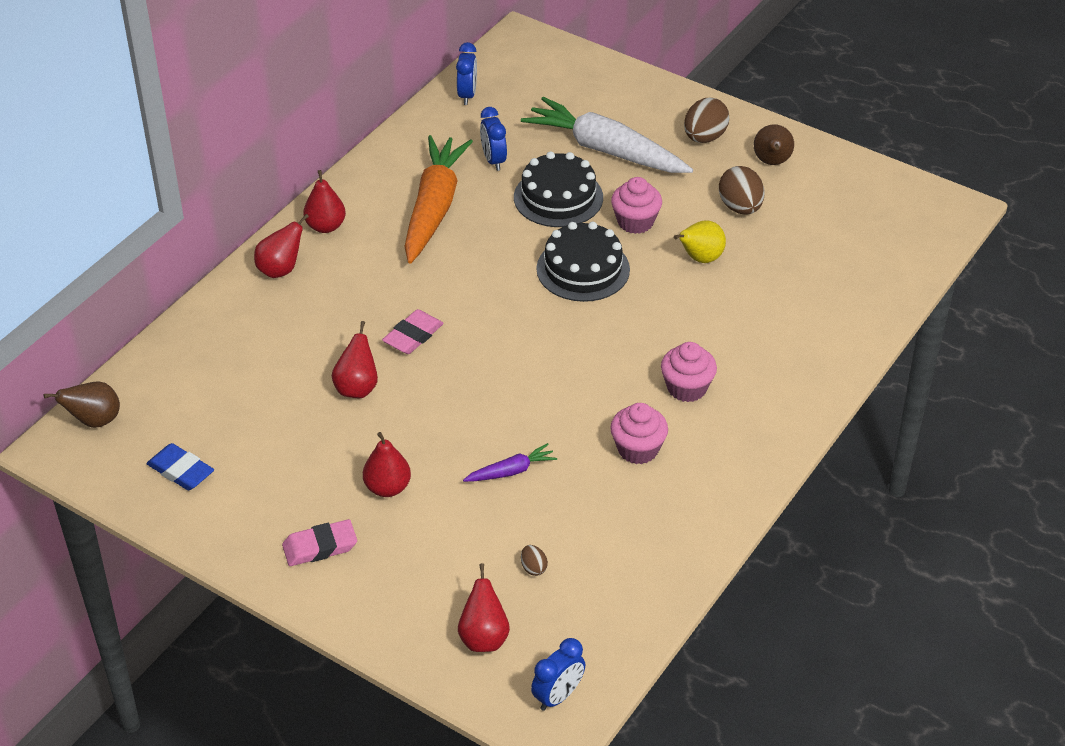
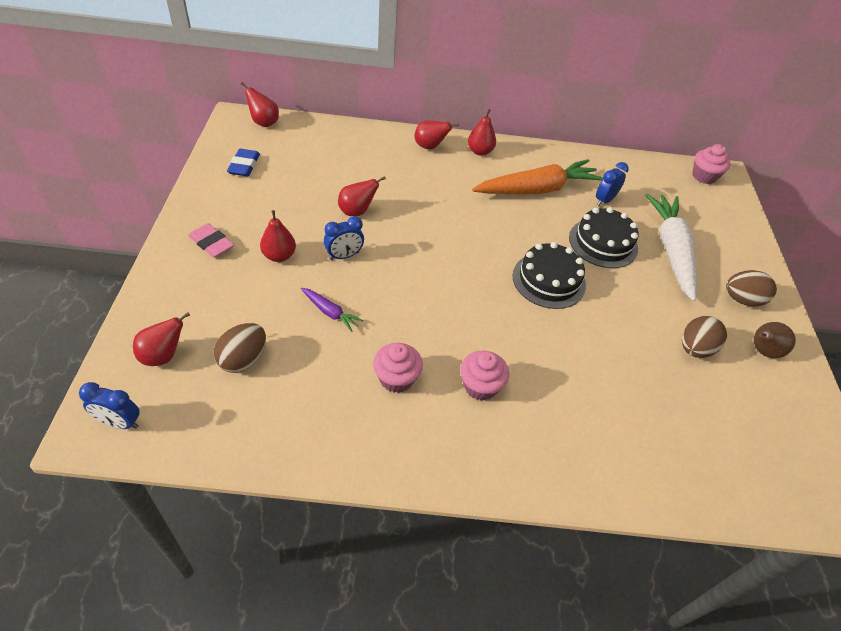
camera: 55 degrees right, 5 degrees up
(94, 421) = (264, 123): brown pear -> red pear
(413, 336) = (419, 220): pink eraser -> none
(467, 95) = (647, 169): blue clock -> blue clock (344, 256)
(533, 568) = (243, 359): brown egg -> brown egg, size x2.07
(635, 222) = (620, 292): pink cupcake -> pink cupcake (704, 176)
(700, 258) = (619, 343): yellow pear -> none

